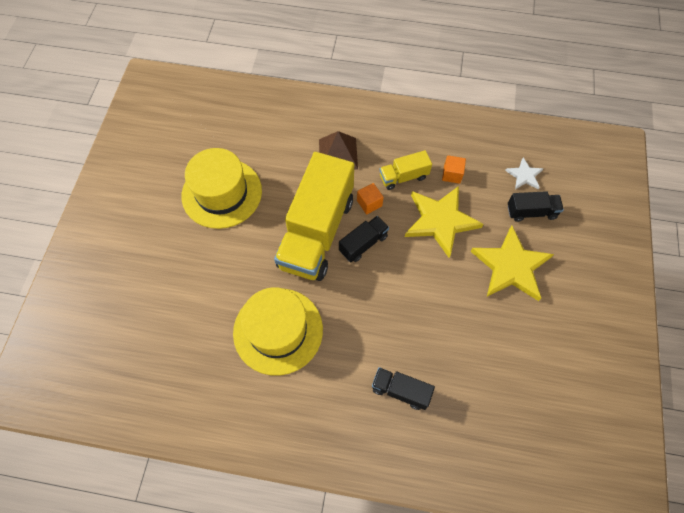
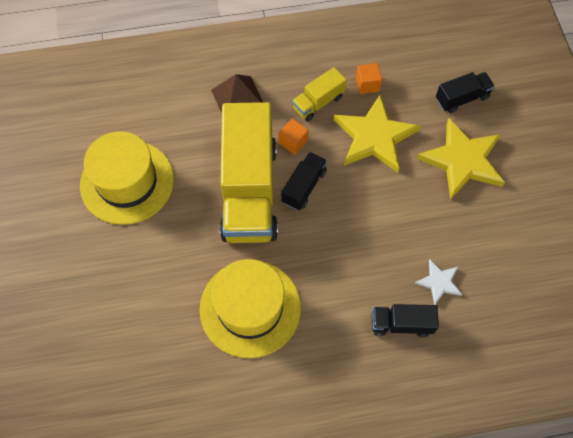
camera: 20 degrees left, 0 degrees up
(524, 175) = (441, 63): white star -> white star (439, 282)

